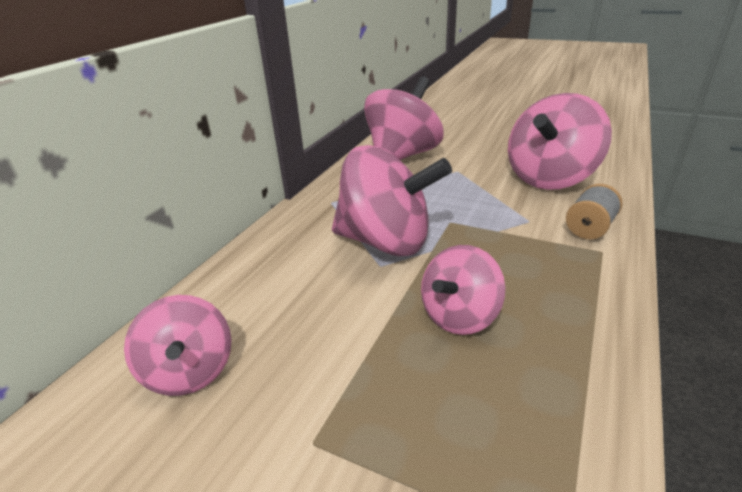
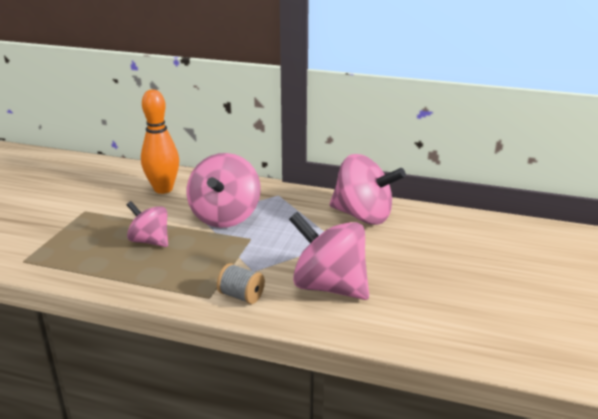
camera: 80 degrees right, 5 degrees down
(190, 371) = (128, 181): pink spinning top -> none
(259, 312) = (163, 189): none -> orange bowling pin

